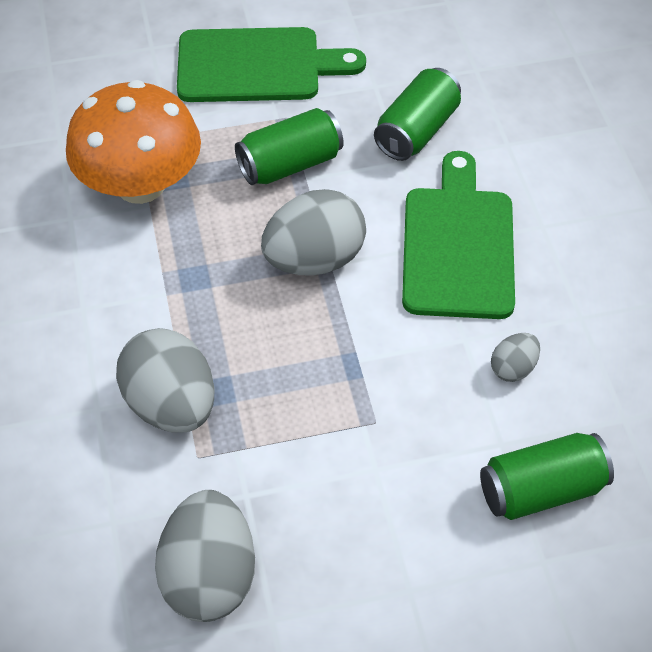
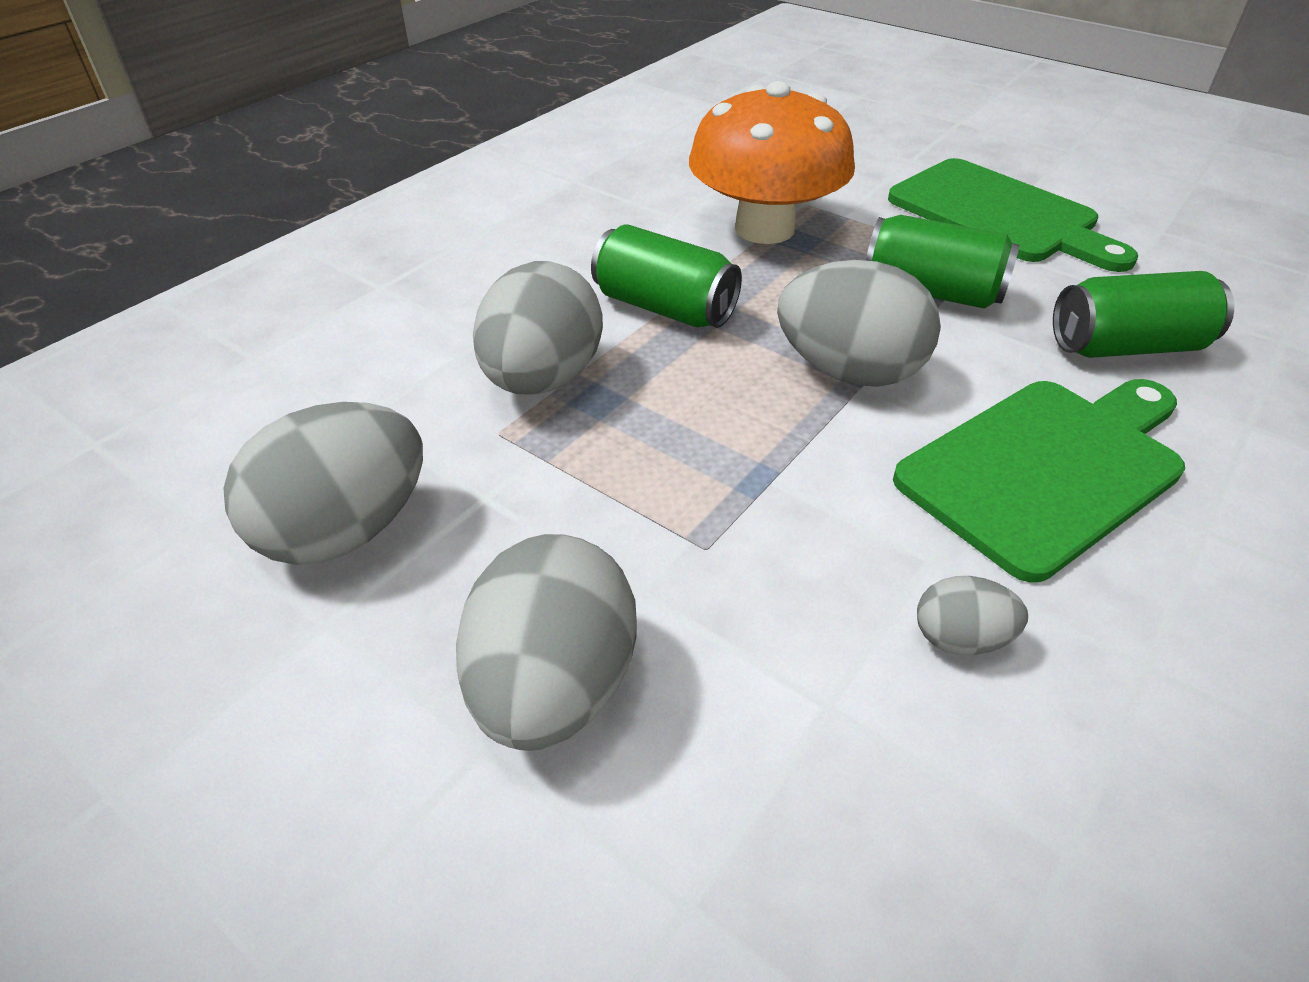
camera: 50 degrees right, 10 degrees down
(401, 541) = (553, 686): none -> grey egg
(541, 490) = (810, 812): green can -> green can (664, 308)

